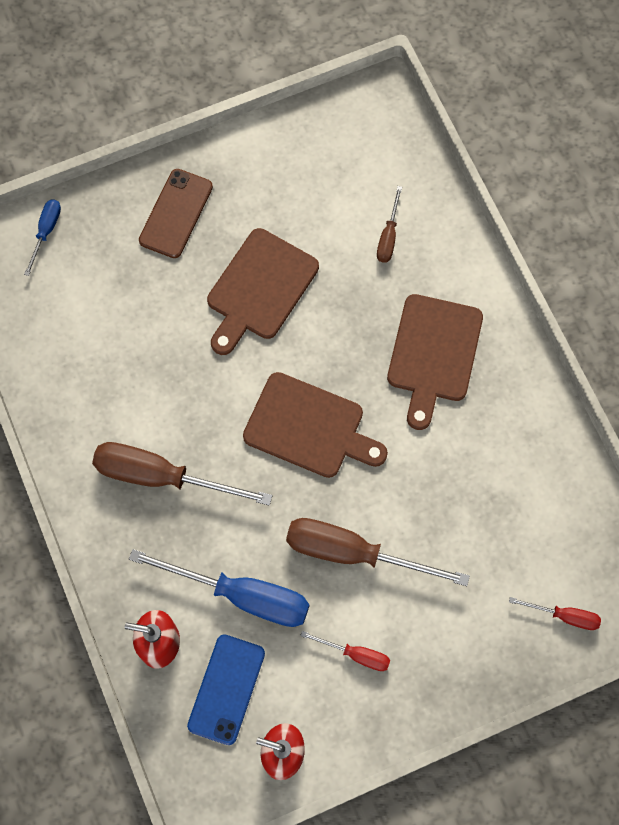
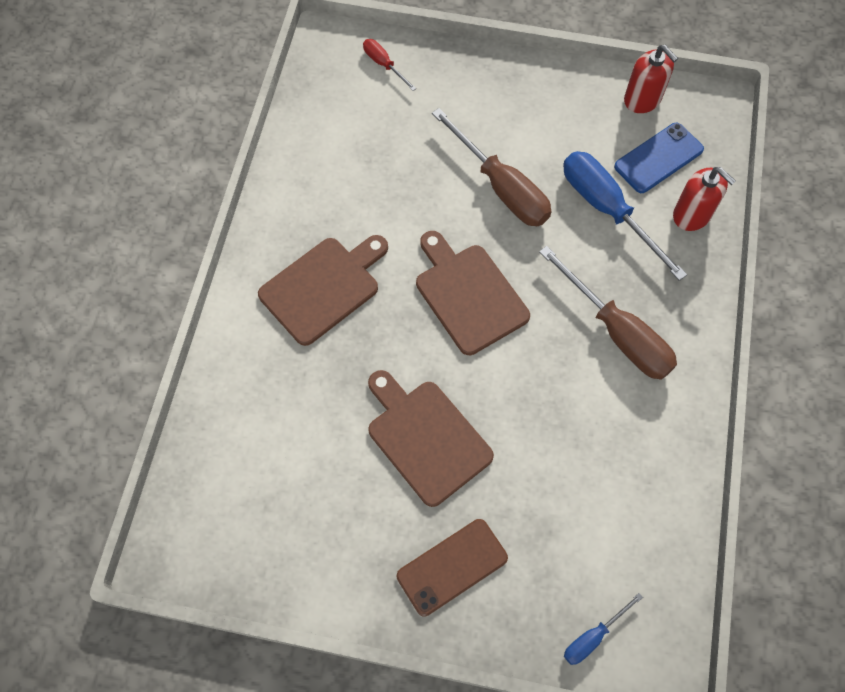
camera: 145 degrees left, 5 degrees down
(259, 289) = (425, 437): brown cutting board -> brown cutting board turned 105 degrees counterclockwise
(356, 654) = (548, 125): red screwdriver -> none
(388, 236) = (277, 410): brown screwdriver -> none

